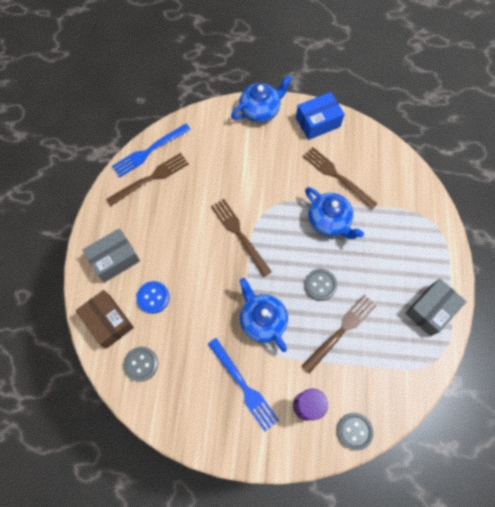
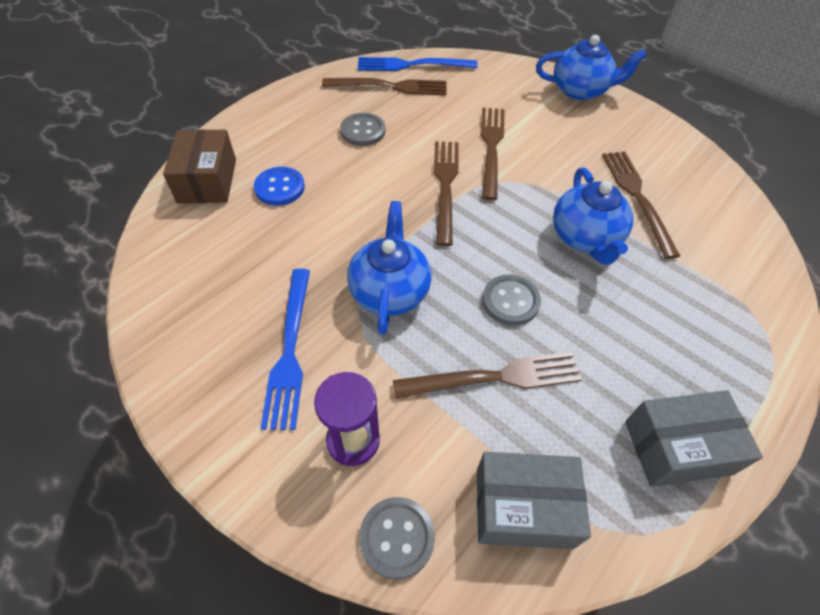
camera: 35 degrees right, 15 degrees down
(115, 259) = (277, 131): grey box -> grey box (523, 507)
(141, 364) = (195, 242): grey button -> grey button (363, 131)
(243, 189) = (491, 147): none -> brown fork
(318, 122) = (652, 133): blue box -> none

